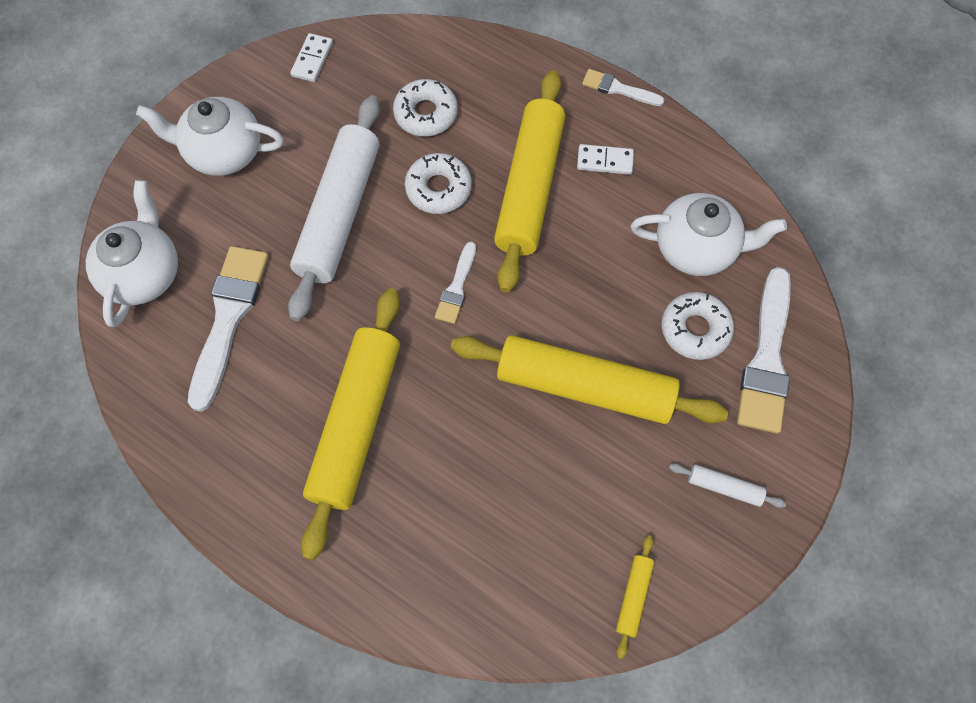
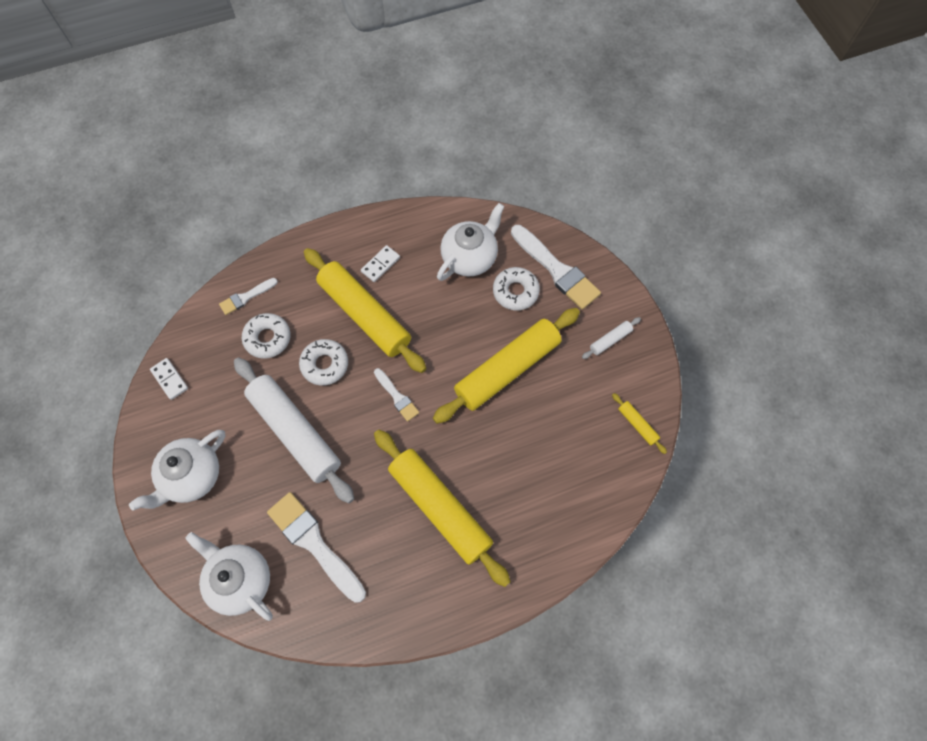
camera: 55 degrees left, 0 degrees up
(618, 89) = (340, 225): white brush -> white brush (246, 297)

